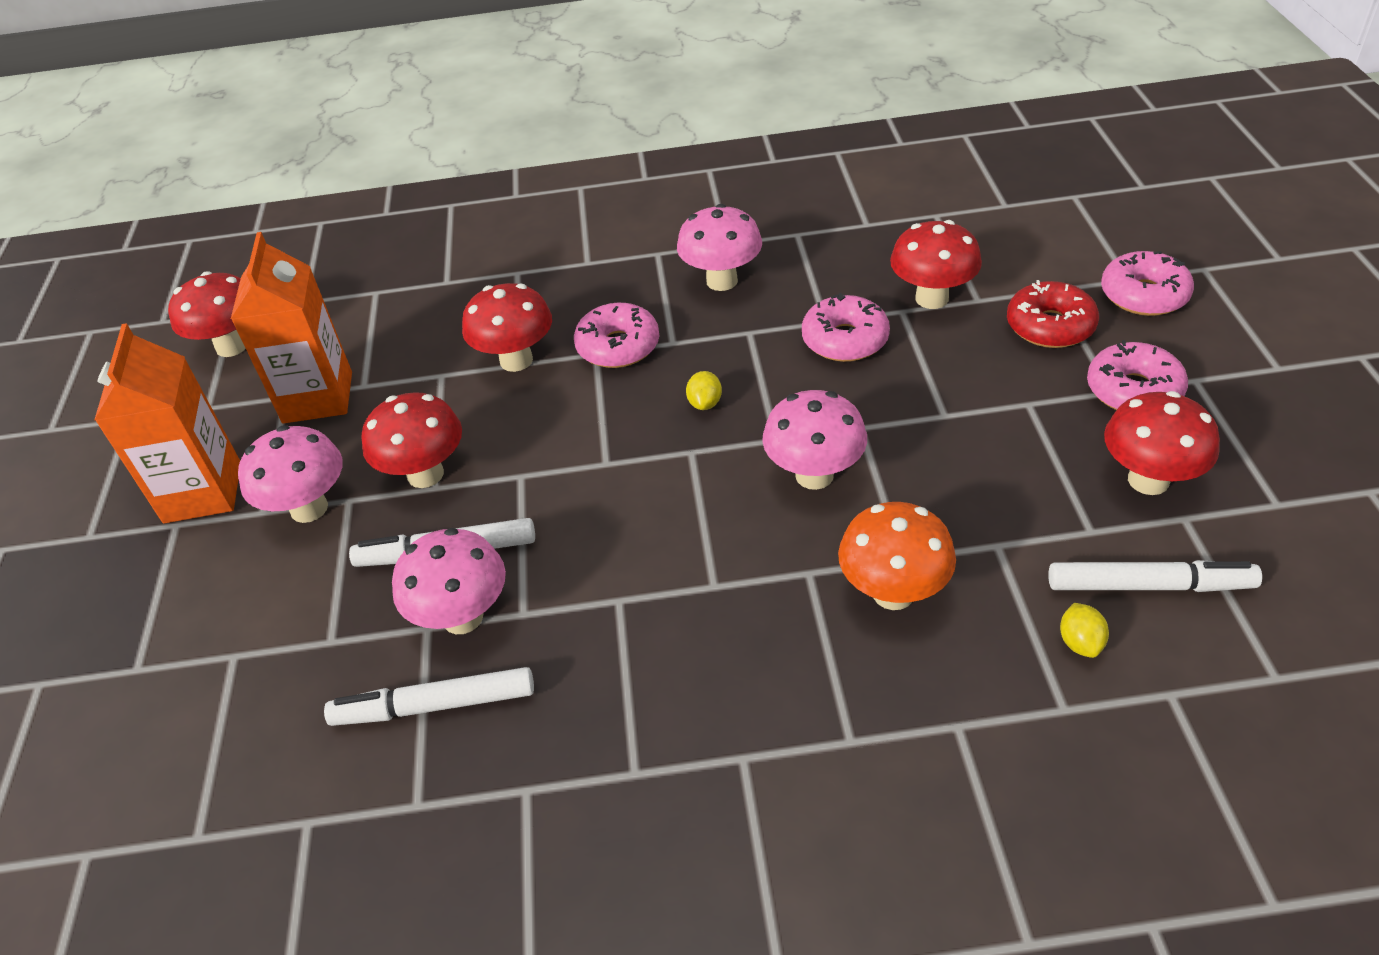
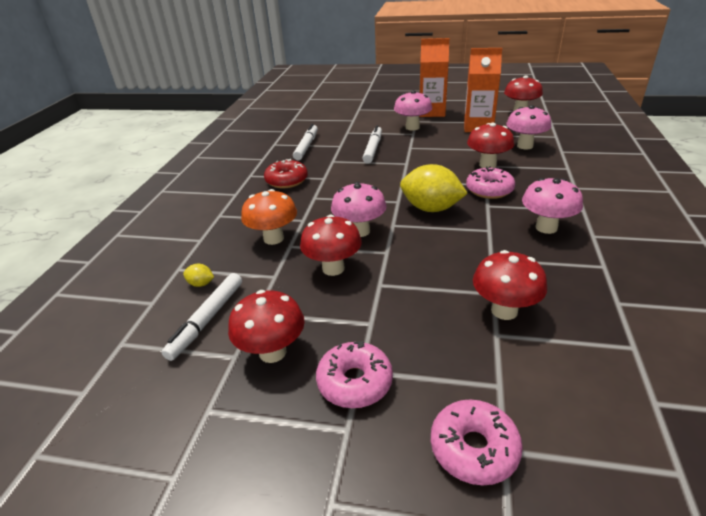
camera: 105 degrees right, 10 degrees down
(425, 474) = (418, 146): red mushroom -> red mushroom (333, 268)
(462, 617) = (339, 151): pink mushroom -> pink mushroom (525, 146)
(705, 403) = (431, 208): yellow lemon -> yellow lemon, size x2.38
(845, 340) = (468, 262): pink donut -> none
(1050, 326) = (449, 364): red donut -> red donut (286, 181)

